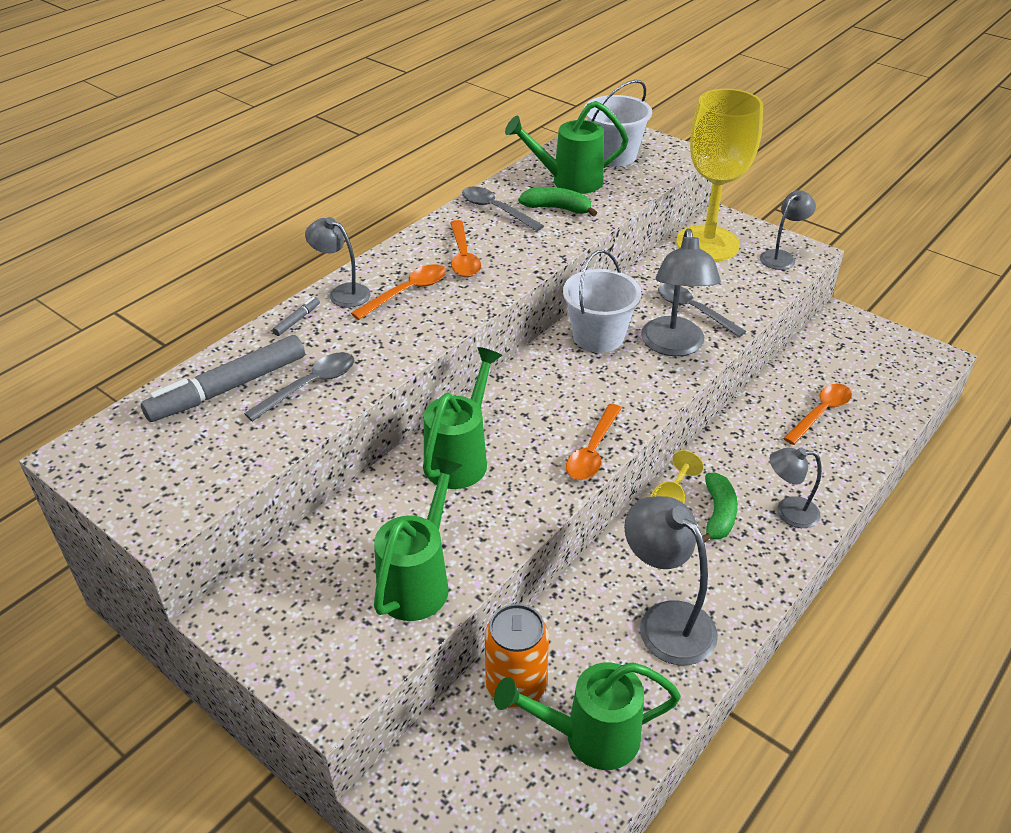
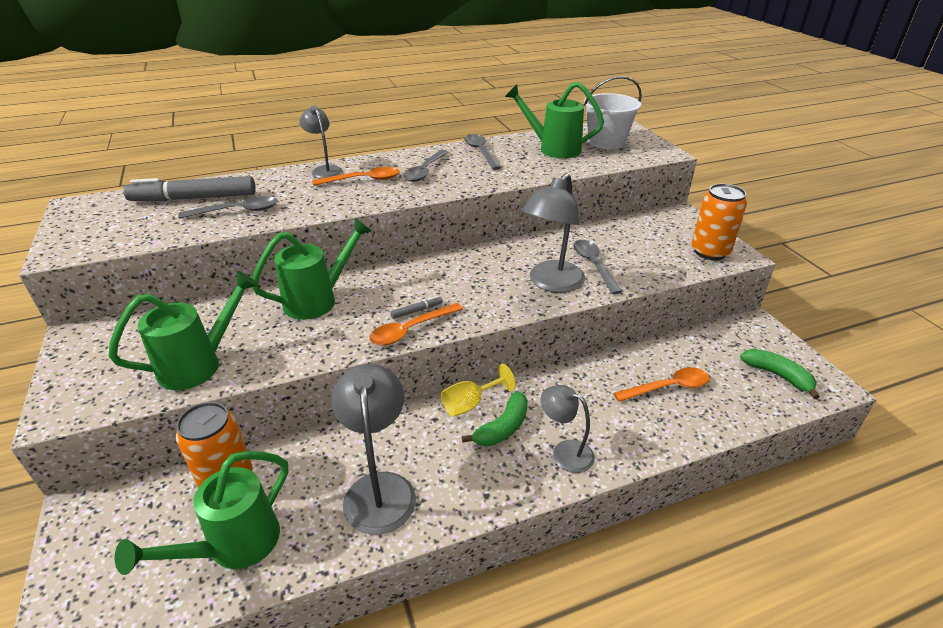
camera: 30 degrees right, 5 degrees down
(297, 320) = (280, 176): grey marker -> grey marker (417, 311)
(463, 257) = (424, 171): orange spoon -> grey spoon
(557, 208) = (525, 161): green banana -> green banana (777, 375)
(590, 736) = (234, 546): green watering can -> green watering can turned 75 degrees counterclockwise
(598, 336) = (500, 259): white bucket -> none
(707, 243) = (652, 226): yellow goblet -> none
(781, 257) = (710, 252): grey lamp -> orange can

